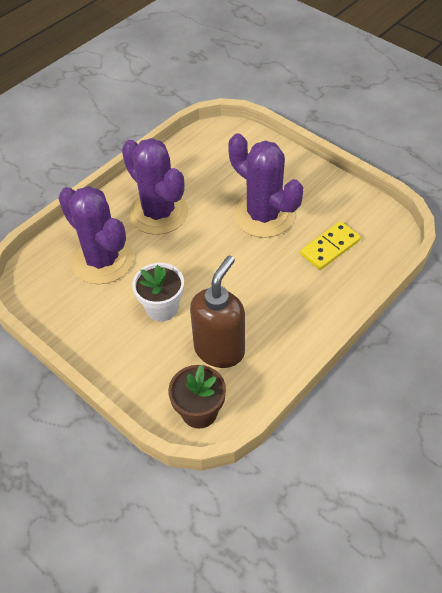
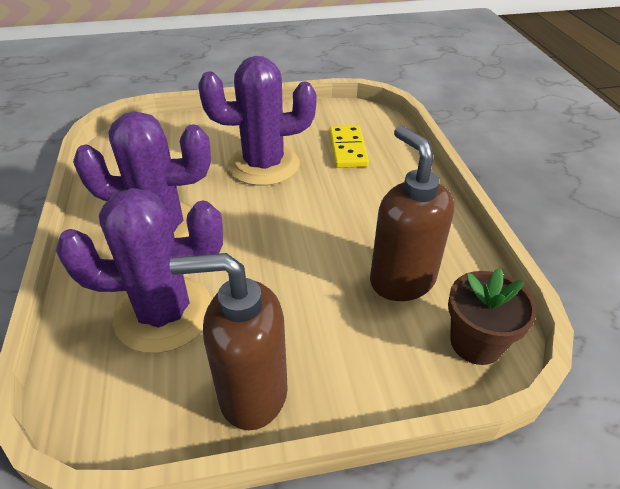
camera: 55 degrees left, 10 degrees down
(85, 329) = (252, 393): none -> brown soap dispenser
(162, 307) = (297, 296): white flower pot -> none

